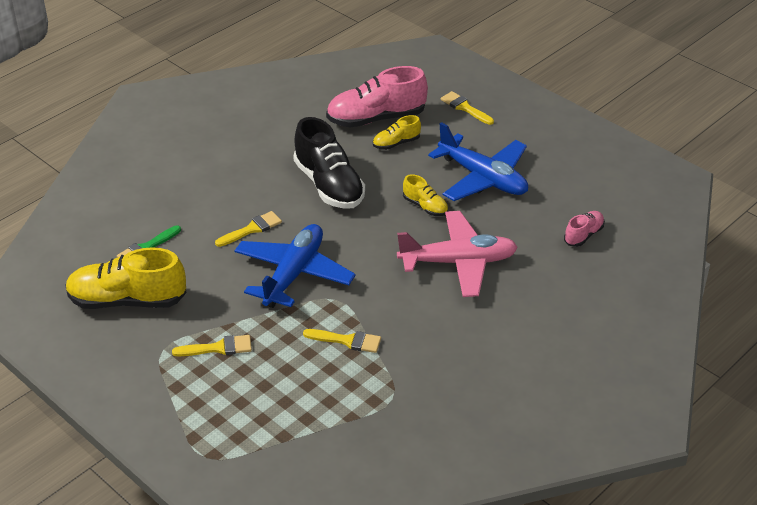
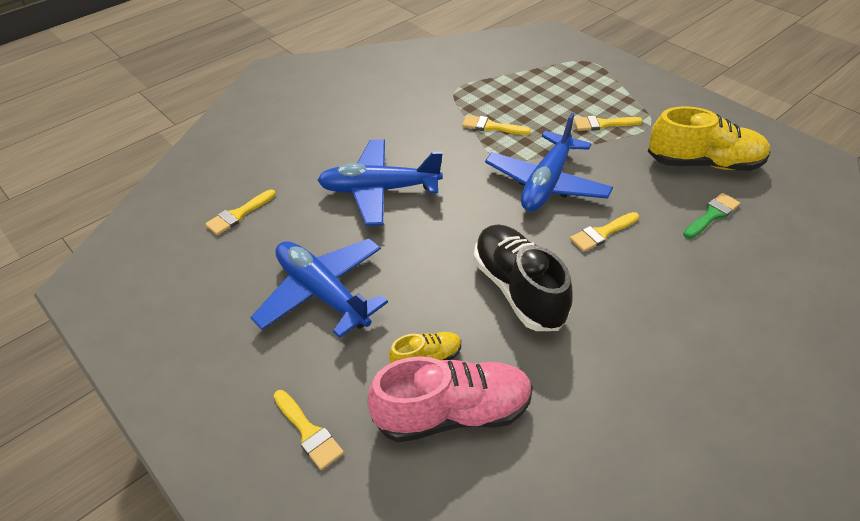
camera: 175 degrees left, 5 degrees up
(425, 206) = (402, 255): yellow shoe -> none
(458, 262) = (379, 190): pink plane -> blue plane
(583, 235) = (238, 214): pink shoe -> yellow brush

